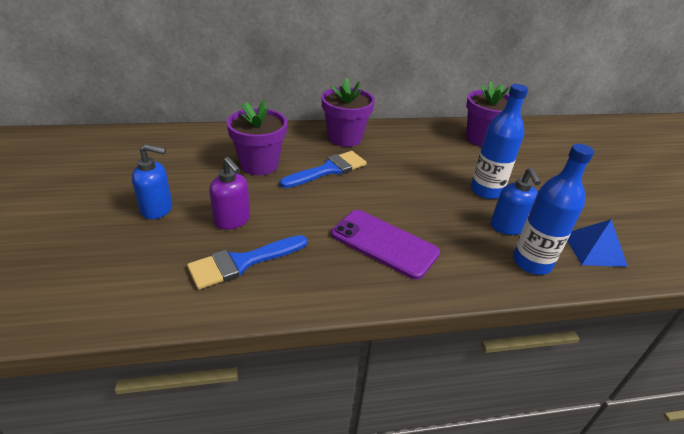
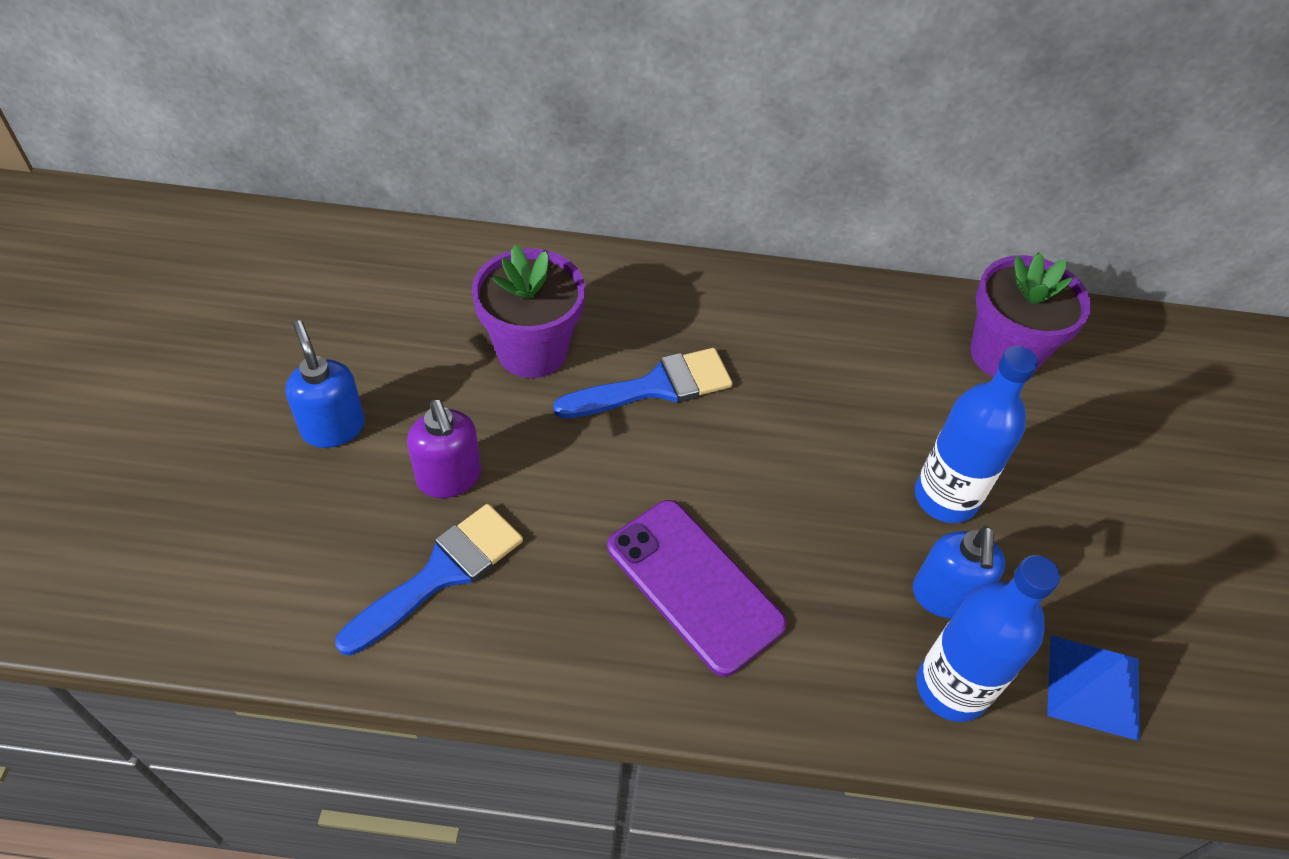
camera: 15 degrees right, 15 degrees up
(157, 209) = (333, 427): blue soap dispenser -> blue soap dispenser turned 135 degrees counterclockwise
(242, 262) = (441, 574): blue brush -> blue brush turned 150 degrees clockwise
(345, 138) = (716, 306): purple flower pot -> none

